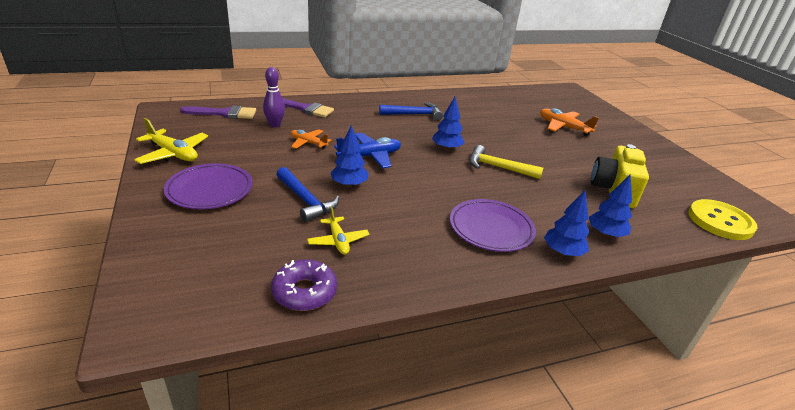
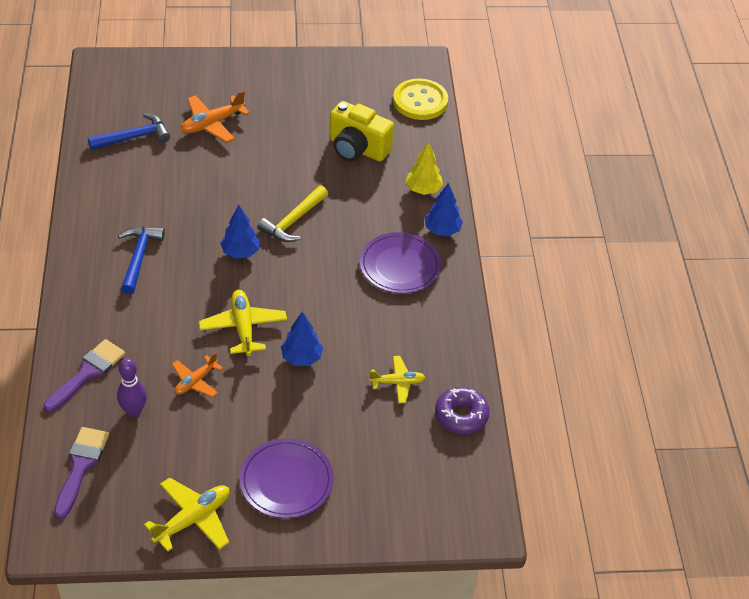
camera: 75 degrees left, 15 degrees up
(305, 200) = (325, 399): blue hammer -> blue hammer (134, 137)
(370, 156) = (243, 327): blue plane -> yellow plane
(605, 234) = (423, 189): blue tree -> yellow tree

